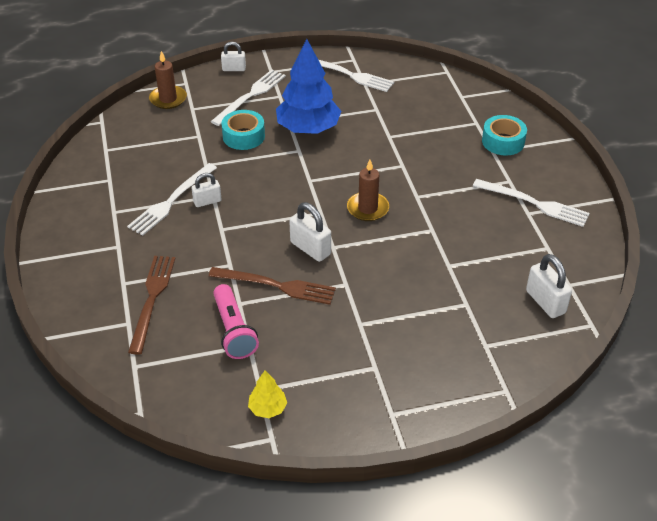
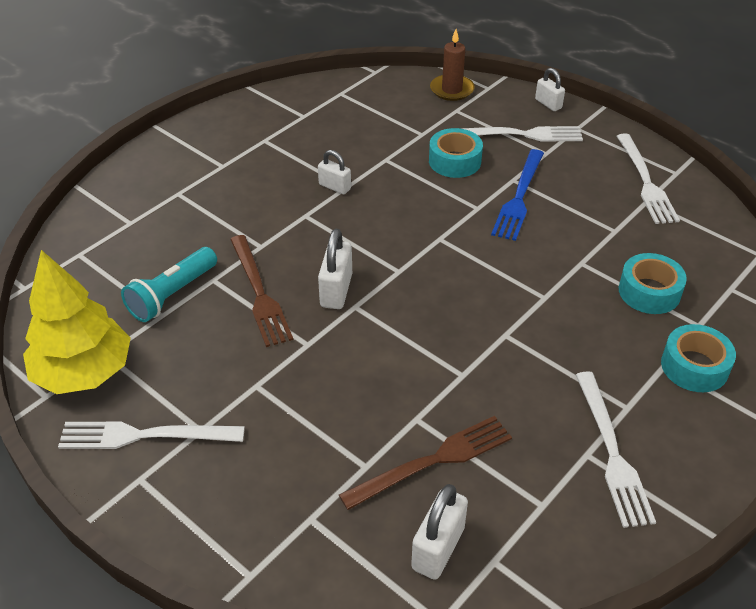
camera: 55 degrees right, 0 degrees up
(152, 299) = (171, 221): brown fork -> brown fork (433, 461)
(171, 201) = (312, 165): white fork -> white fork (144, 435)
(233, 331) = (172, 295): pink flashlight -> turquoise flashlight
(267, 408) = (84, 372): yellow tree -> yellow tree, size x2.21
(308, 129) = (519, 197): blue tree -> blue fork
(367, 208) = (442, 304): brown candle -> none
(436, 125) = (649, 292): none -> turquoise tape

